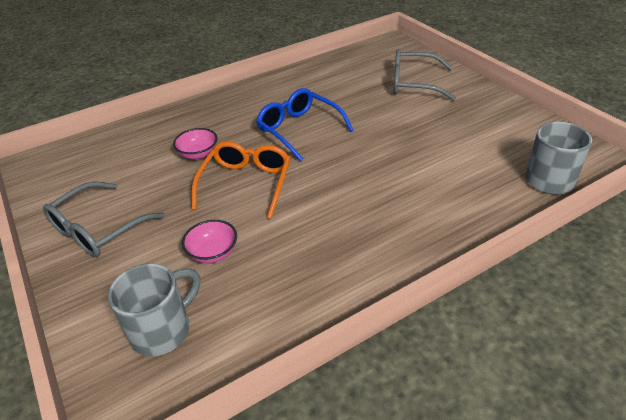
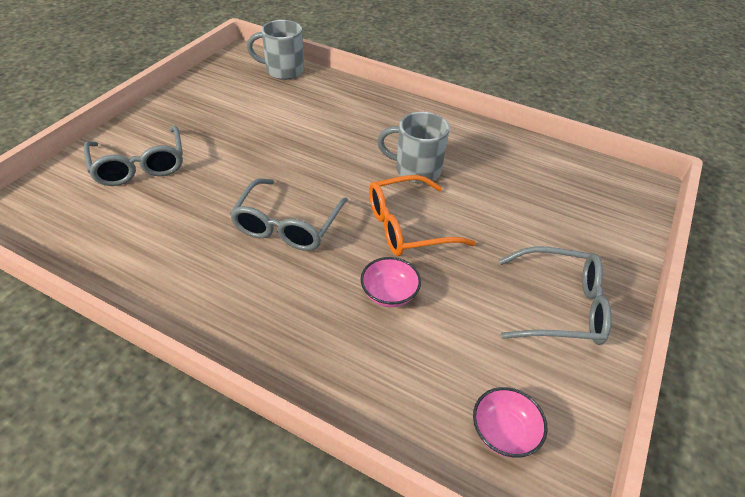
camera: 125 degrees left, 5 degrees up
(163, 330) = (585, 197): grey mug -> grey mug (416, 170)
(213, 253) = (503, 206): pink bowl -> pink bowl (504, 432)
(299, 130) = (287, 225): blue glasses -> grey glasses

